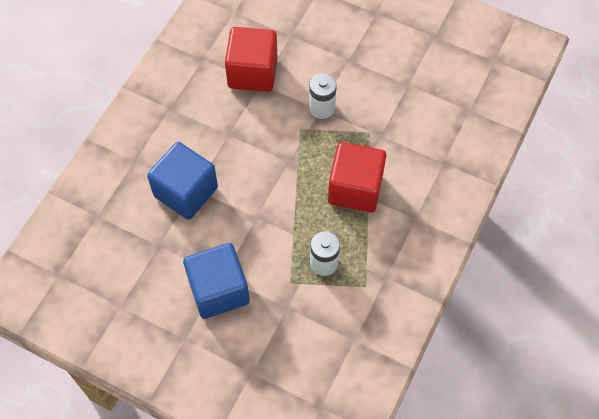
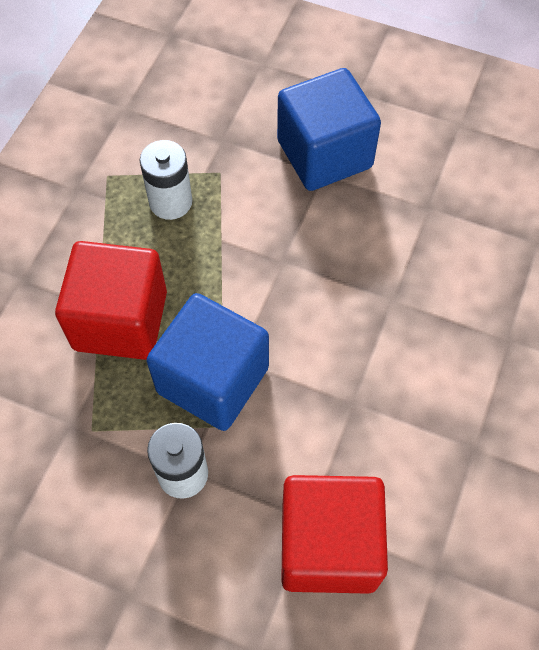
camera: 175 degrees right, 0 degrees up
(186, 192) = (406, 292): blue cube -> blue cube (213, 380)

